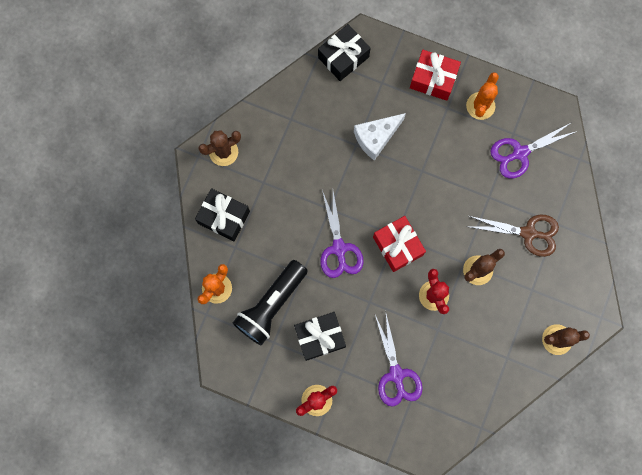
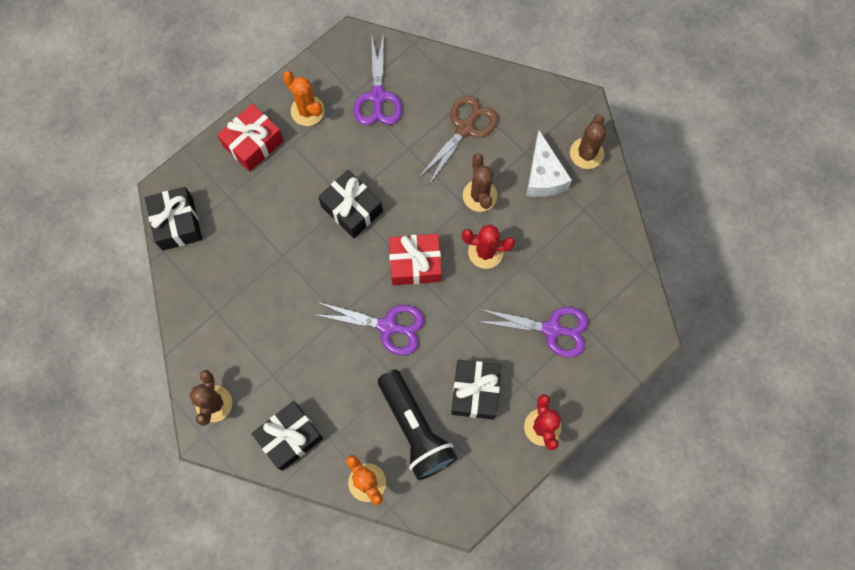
camera: 65 degrees left, 5 degrees down
(376, 137) = (285, 231): white cheese -> white cheese (543, 176)
(418, 178) = (352, 209): none -> black gift

